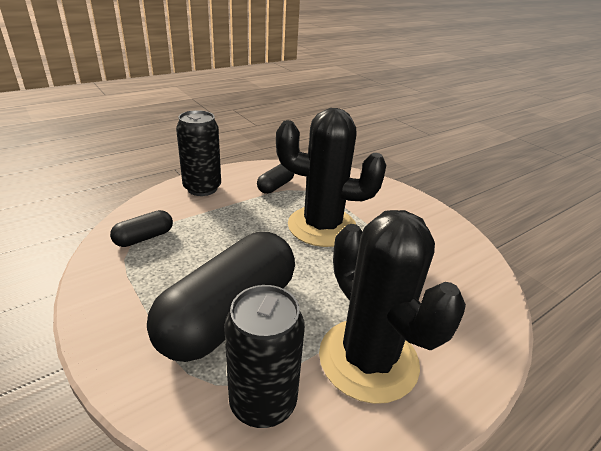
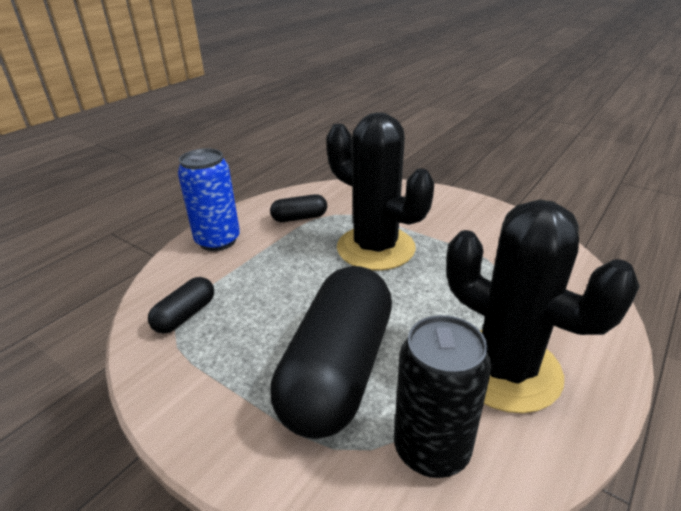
camera: 15 degrees left, 0 degrees up
(202, 188) = (218, 241): black can -> blue can
(275, 186) = (299, 218): black capsule -> black capsule turned 60 degrees clockwise
(322, 226) = (375, 248): black cactus -> black cactus turned 45 degrees clockwise

